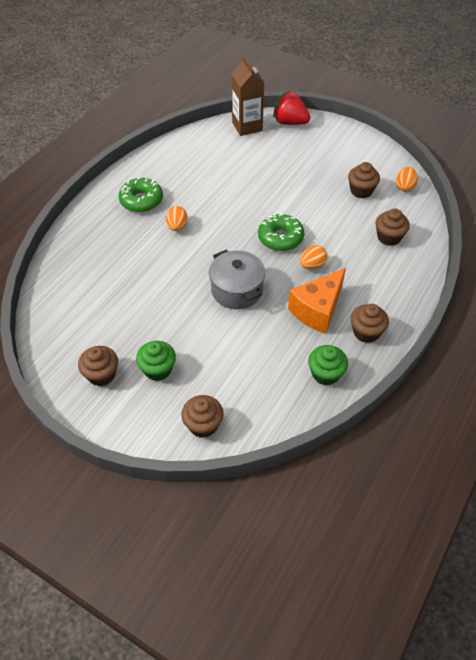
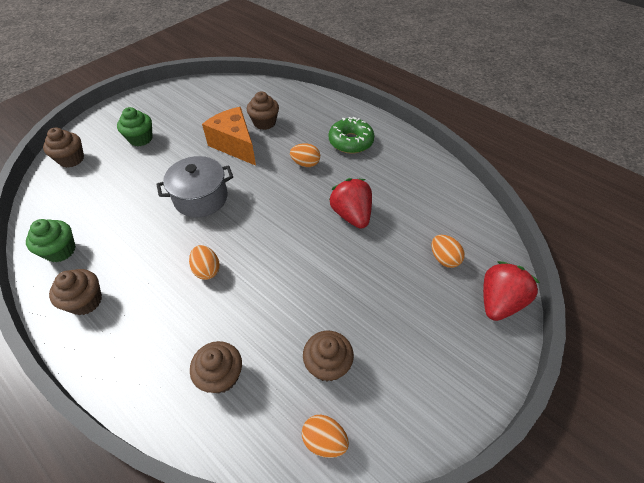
camera: 100 degrees right, 0 degrees up
(101, 374) = (155, 110): brown cupcake -> brown cupcake (264, 123)
(233, 192) = (351, 215): none -> red strawberry
(247, 126) = (484, 247): brown carton -> none
(263, 144) = (444, 258): none -> orange egg
(280, 238) = (261, 247): green donut -> none
(317, 310) = (141, 261): orange cheese -> orange cheese (235, 145)

